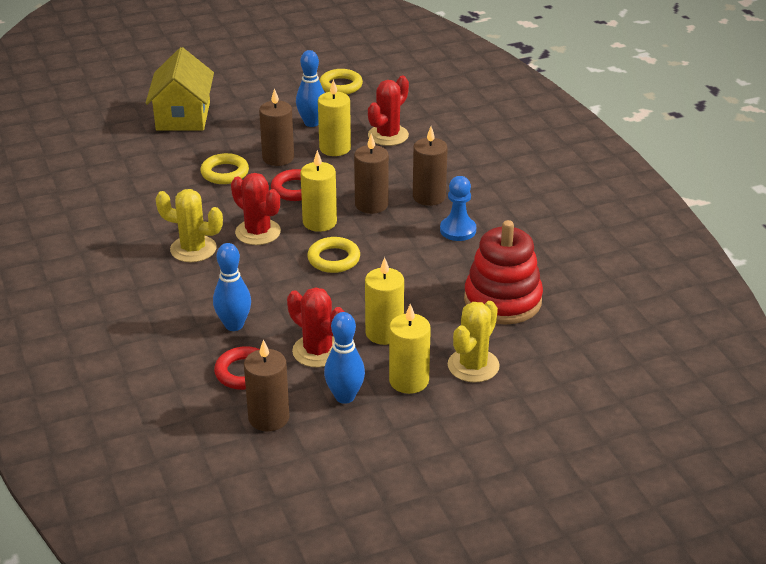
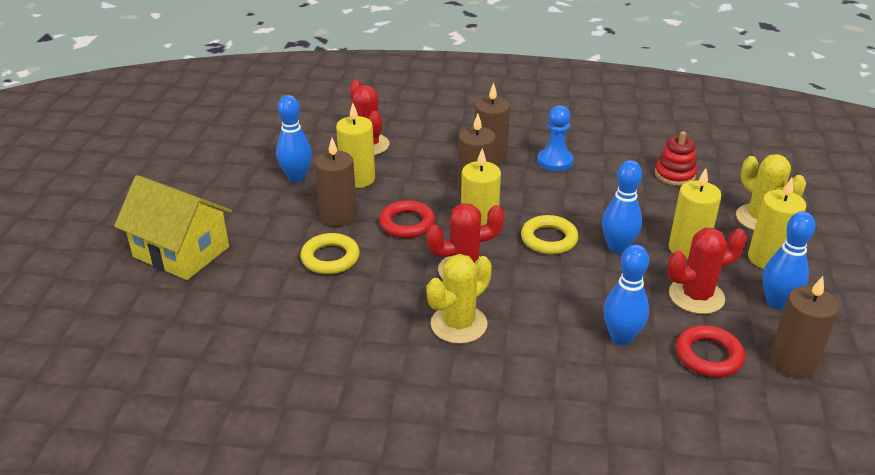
camera: 60 degrees left, 0 degrees up
(340, 86) = (249, 141): yellow ring -> none
(352, 296) = (617, 247): none -> blue bowling pin
(502, 300) = (675, 175): red stacking toy -> red stacking toy, size x0.55

